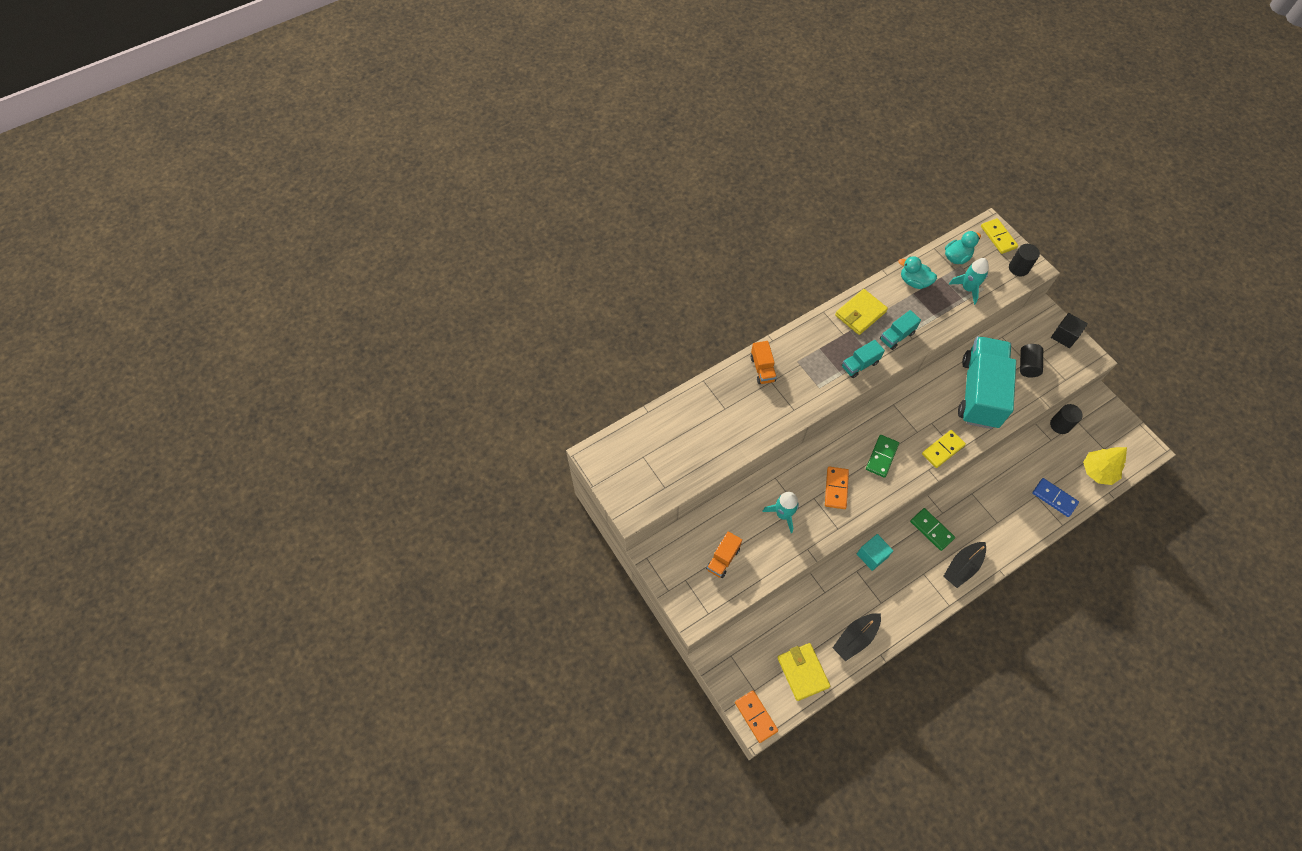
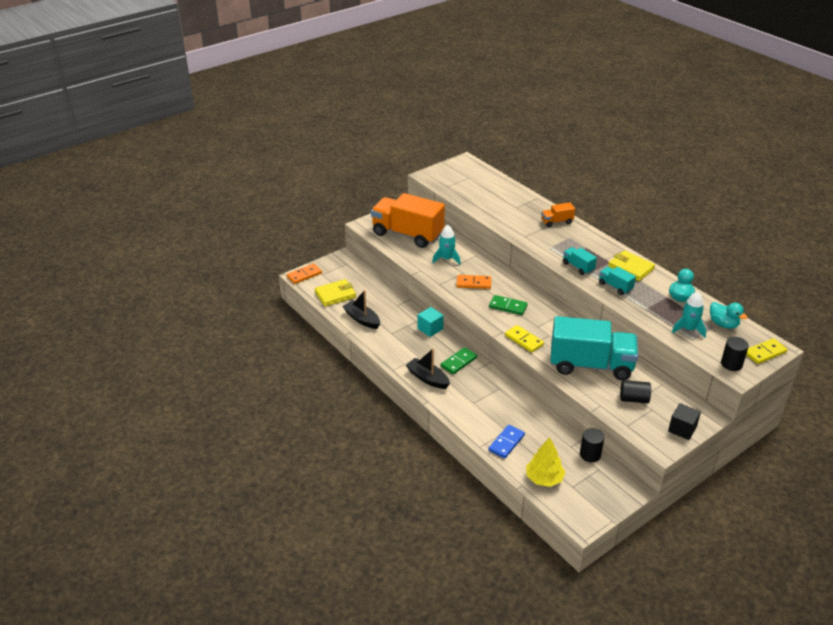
camera: 85 degrees right, 25 degrees down
(723, 559) = (407, 234): orange truck -> orange truck, size x2.31

